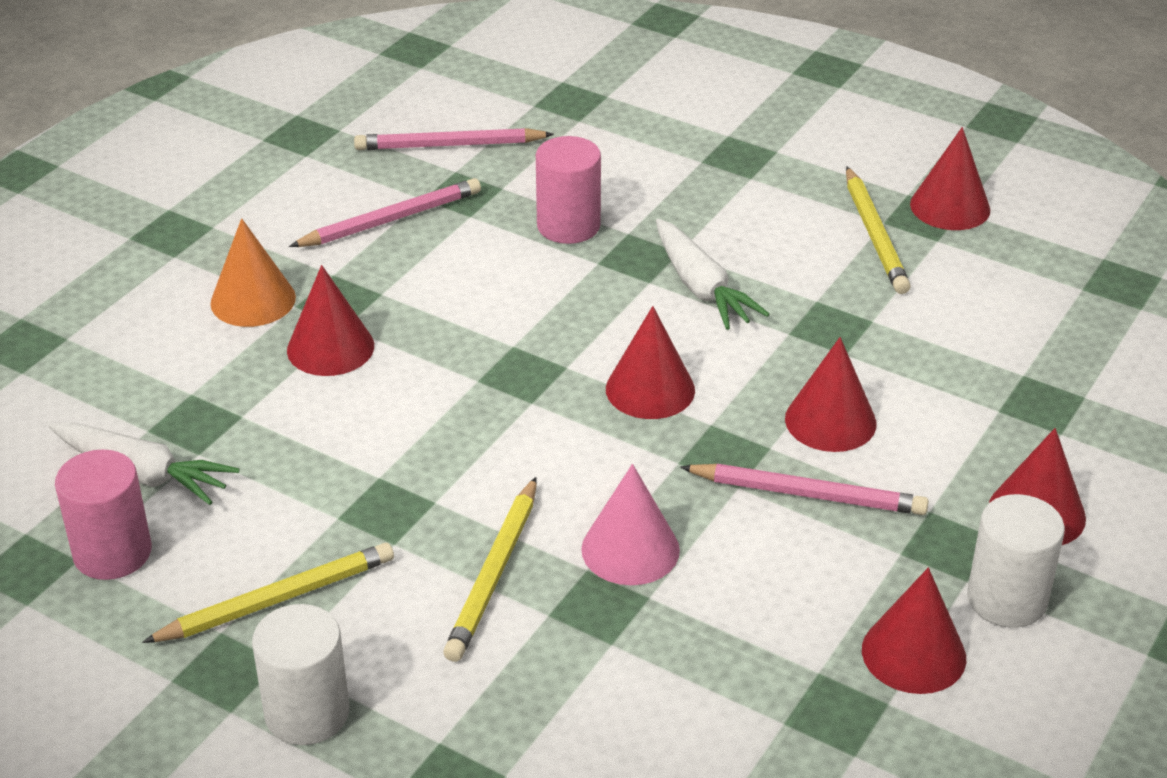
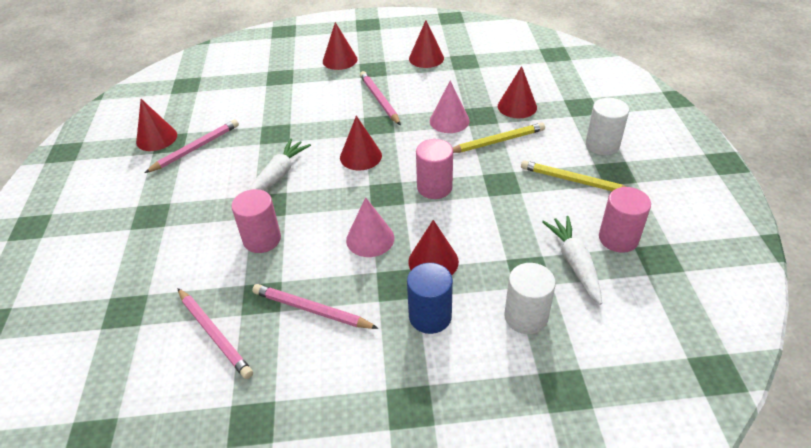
camera: 125 degrees left, 5 degrees up
(253, 300) = (430, 316): orange cone -> blue cylinder
(447, 314) = (370, 239): none -> pink cone
(472, 428) = (434, 187): none -> pink cylinder
(830, 421) = (335, 110): red cone -> red cone (517, 106)
(874, 235) = (196, 148): yellow pencil -> pink pencil
(1007, 599) = (385, 52): white cylinder -> white cylinder (526, 317)

